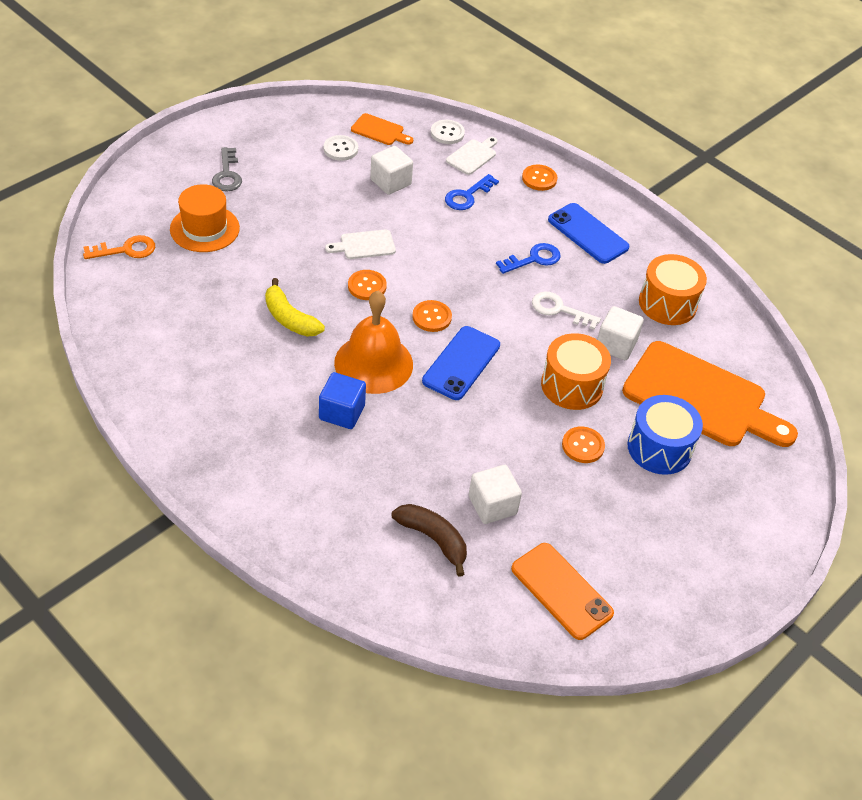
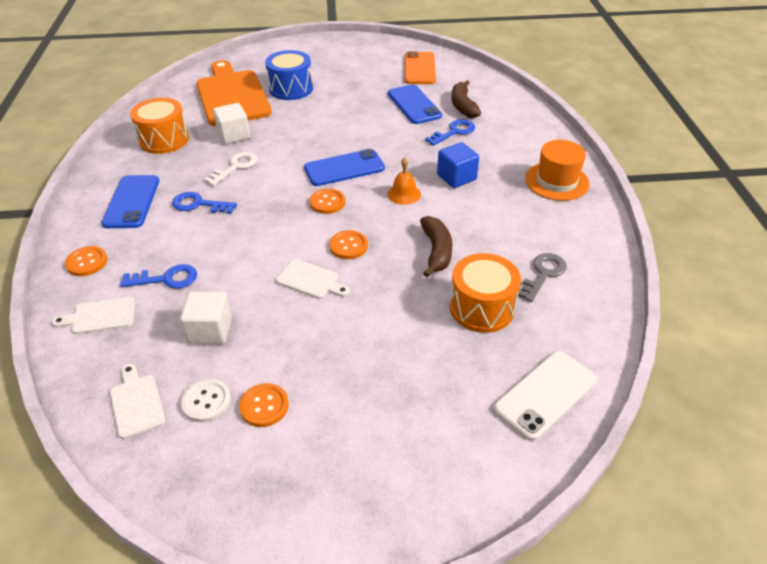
camera: 135 degrees left, 5 degrees down
(125, 250) = (545, 394): orange key -> white phone
(204, 228) = (443, 376): orange hat -> orange hat (556, 181)
(227, 174) = (362, 439): grey key -> grey key (543, 274)
(290, 318) = (436, 251): yellow banana -> brown banana
(373, 363) = (404, 194): orange bell -> orange bell, size x0.50
(380, 131) = (137, 403): orange cutting board -> white cutting board
(402, 482) = (454, 132): none -> blue key
(447, 133) = (80, 357): white button -> none
(492, 505) = (414, 105): white cube -> blue phone
(559, 310) = (235, 167): white key -> white key turned 120 degrees counterclockwise
(572, 385) = (293, 129): orange drum -> orange drum (481, 308)
(583, 446) = (330, 105): orange button -> orange button (264, 406)

